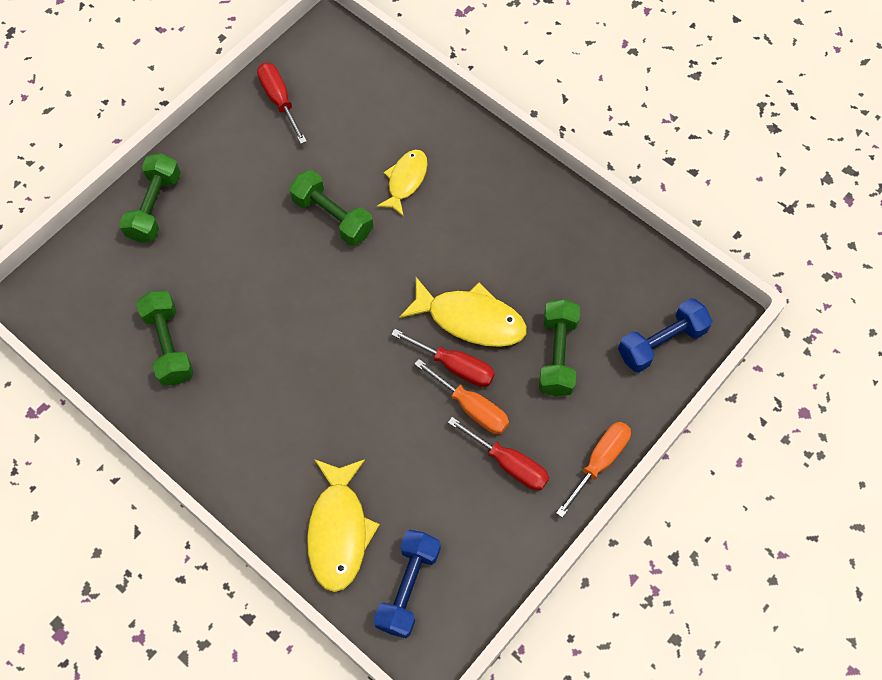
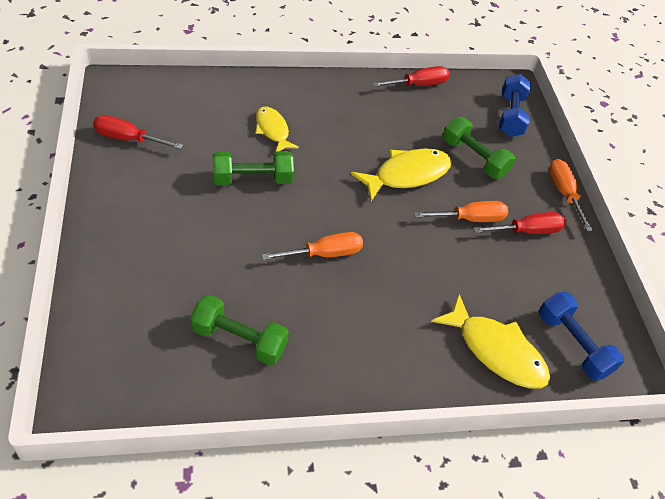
camera: 55 degrees left, 15 degrees down
(154, 207) = (112, 262): green dumbbell -> none
(309, 331) = (324, 254): none -> orange screwdriver
(454, 366) = (432, 205): red screwdriver -> red screwdriver (418, 85)

